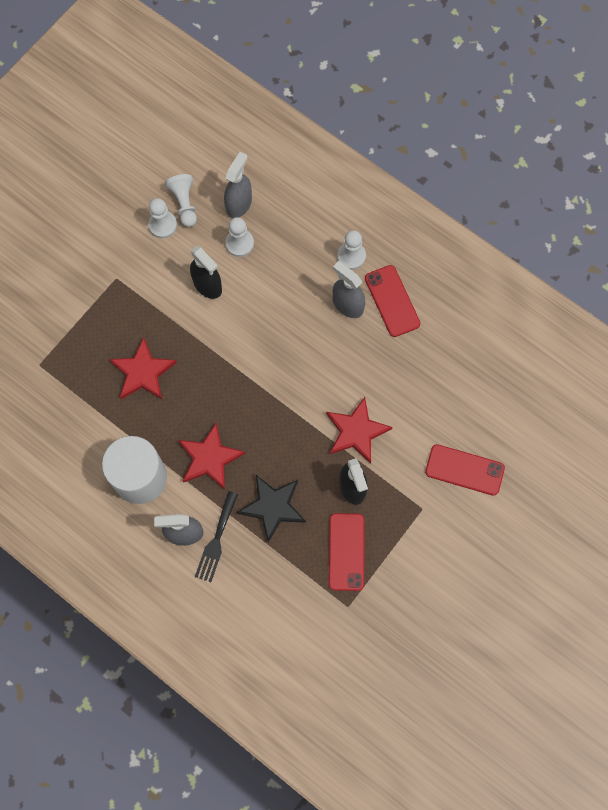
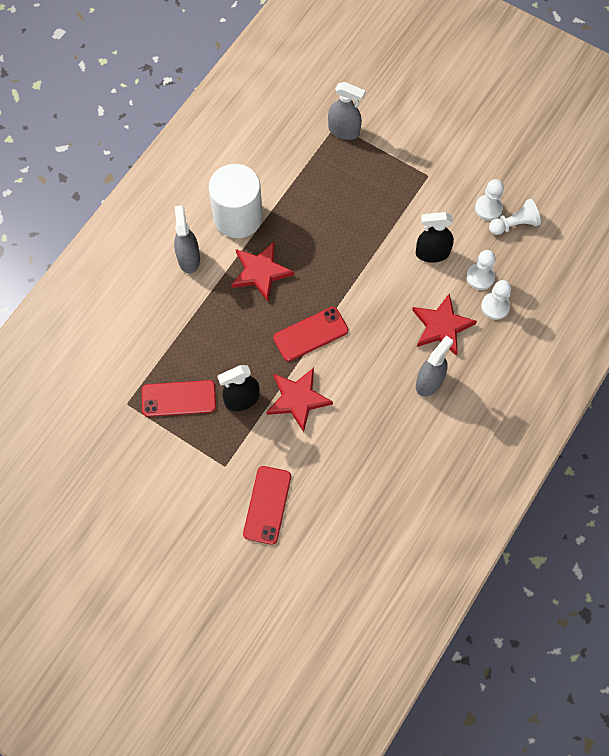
camera: 85 degrees right, 5 degrees down
(143, 372) = (338, 208): red star -> red star (442, 326)
(207, 285) = (432, 253): black spray bottle -> black spray bottle turned 45 degrees clockwise
(216, 540) = (183, 285): black fork -> none
(239, 204) = (522, 272): grey spray bottle -> grey spray bottle (344, 130)
(273, 507) = (218, 330): black star -> none
(351, 256) = (483, 381): white pawn -> white pawn (495, 306)
(392, 301) = (439, 424): red phone -> red phone (310, 334)

